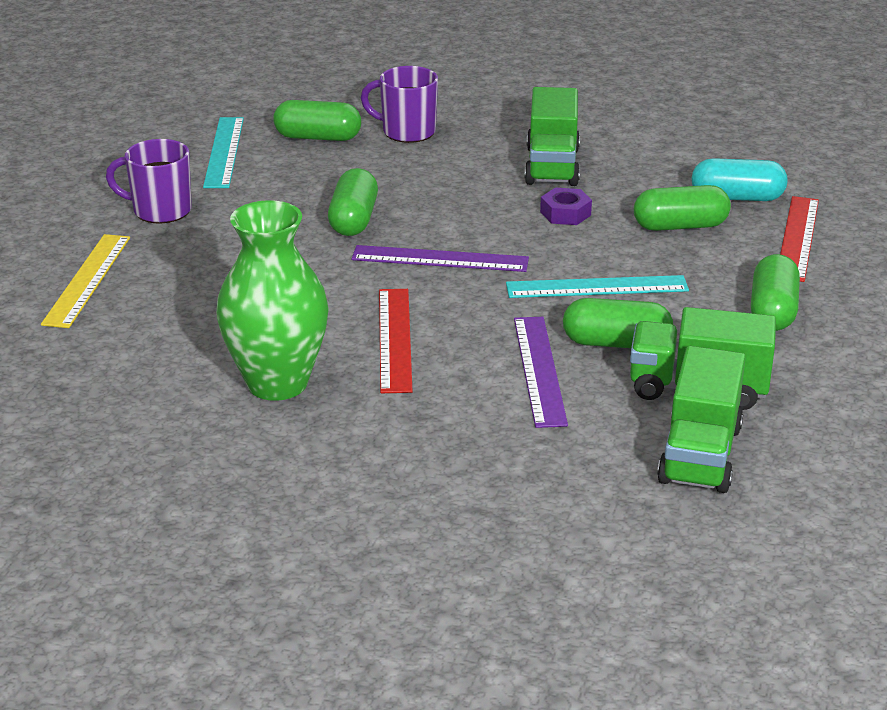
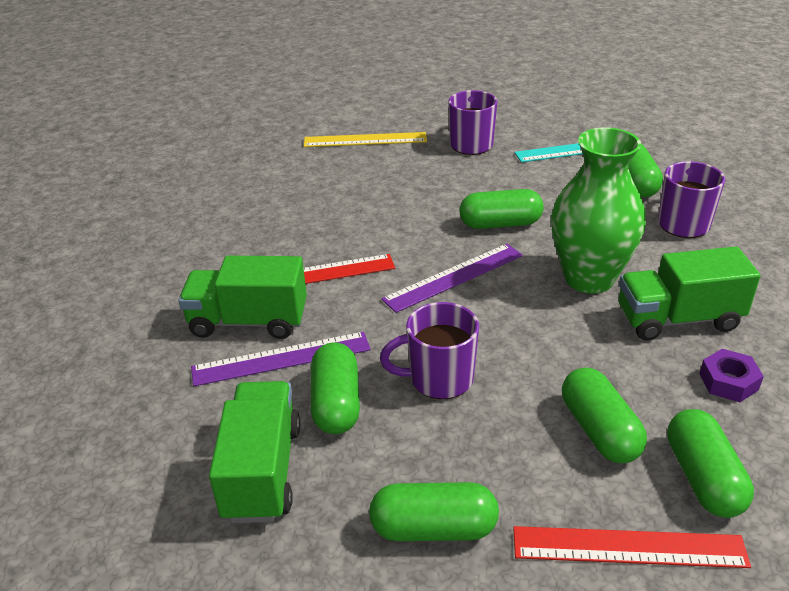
camera: 80 degrees right, 5 degrees up
(277, 383) = (247, 233): green vase -> green vase (589, 278)
(440, 259) = (454, 277): purple ruler -> purple ruler turned 60 degrees clockwise
(565, 213) = (579, 340): purple nut -> purple nut (728, 381)
(597, 287) = (439, 379): turquoise ruler -> purple mug
(700, 455) = (146, 482): green truck -> green truck (248, 321)
(737, 198) = (703, 478): turquoise capsule -> green capsule

